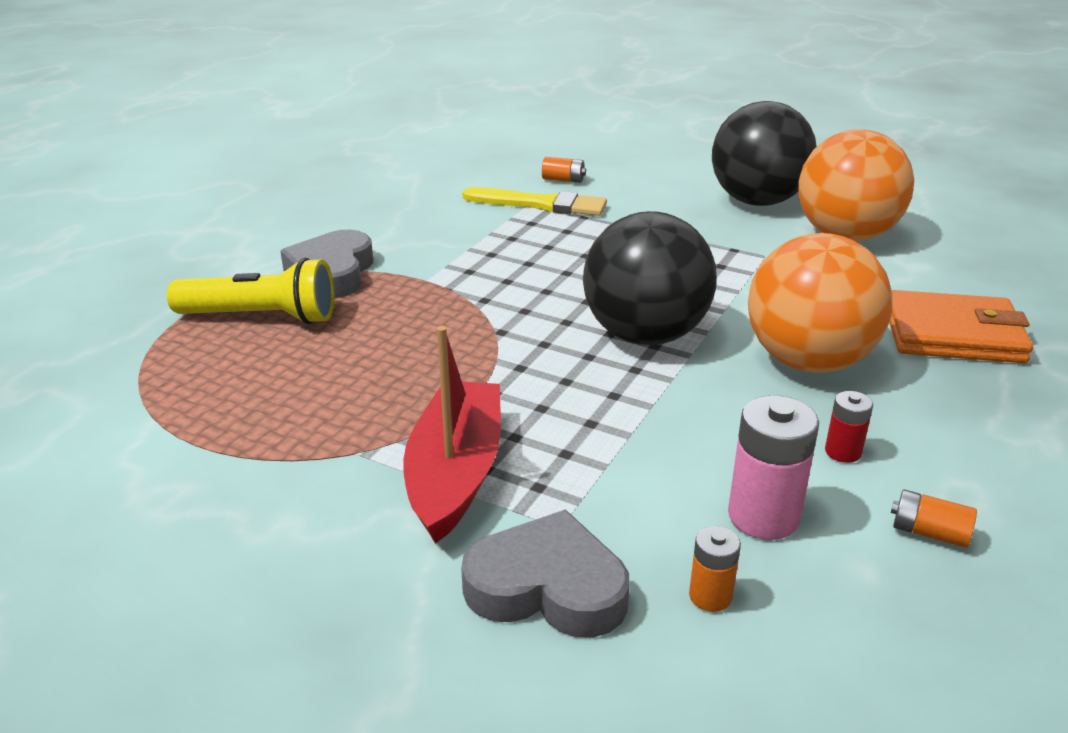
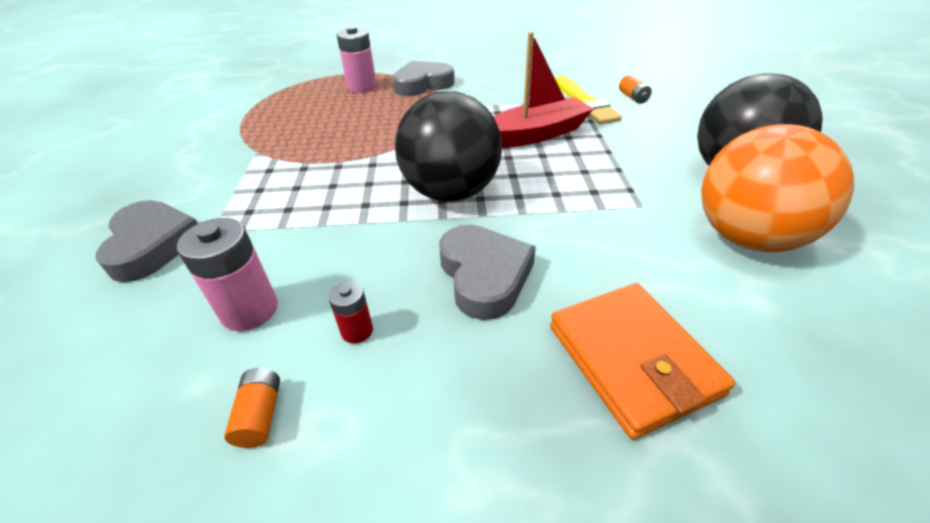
camera: 60 degrees right, 10 degrees up
(261, 317) = (362, 87): yellow flashlight -> pink battery
(455, 473) = (250, 182): red boat -> red boat (535, 135)
(710, 596) = (153, 310): orange battery -> none
(808, 361) = (484, 275): orange ball -> grey heart

